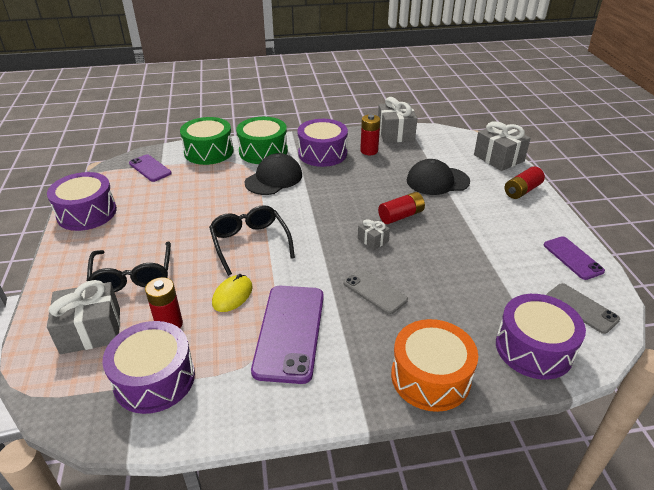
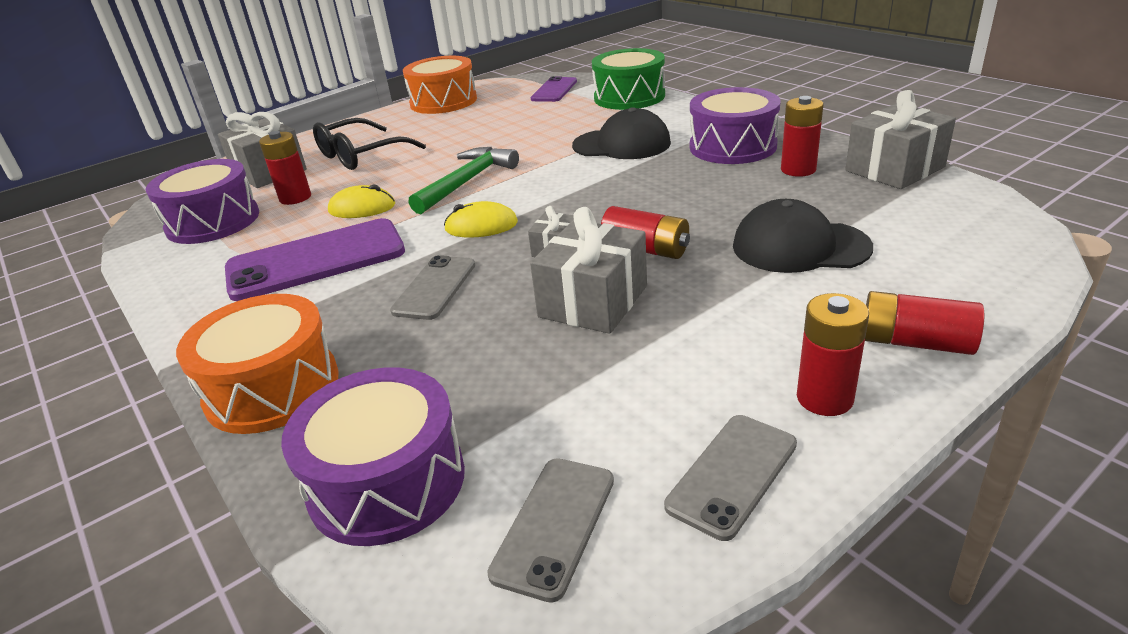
camera: 65 degrees right, 5 degrees down
(87, 213) = (443, 101): purple drum -> orange drum
(250, 243) = (467, 182): black glasses -> green hammer
(263, 151) = (677, 117): green drum -> none
(318, 255) = (481, 226): none -> yellow mouse
(437, 181) = (800, 247): black cap -> black cap turned 45 degrees counterclockwise
(498, 158) = (1003, 281): grey gift -> grey gift (593, 301)
(542, 222) = (824, 398): none -> red battery
(572, 258) = (732, 475): purple phone -> grey phone

